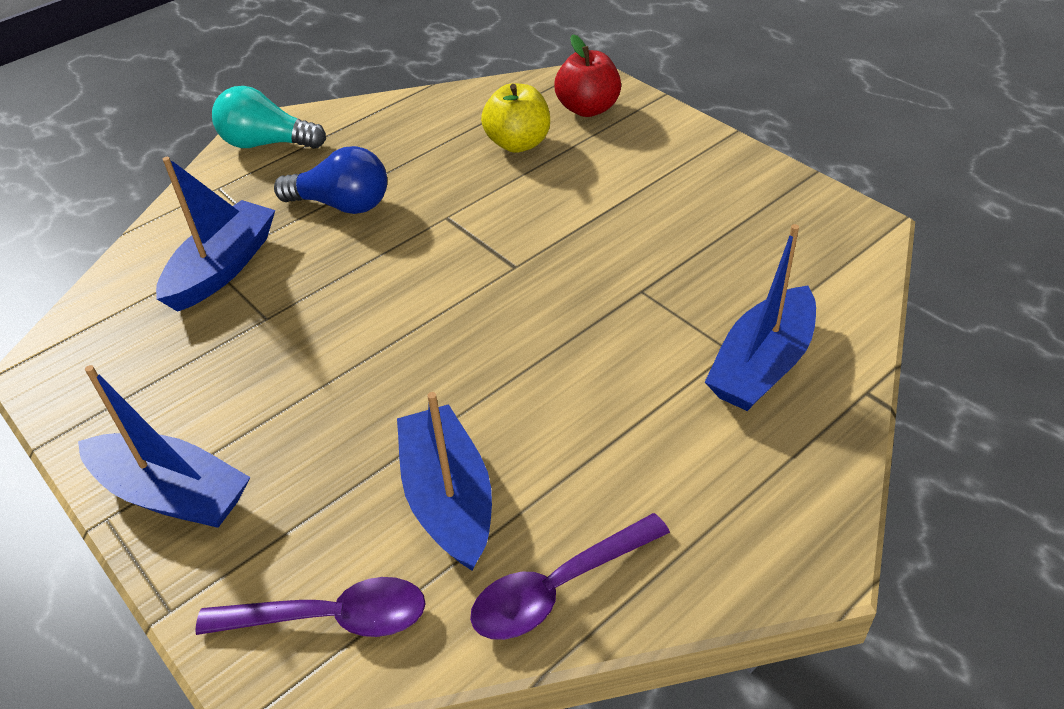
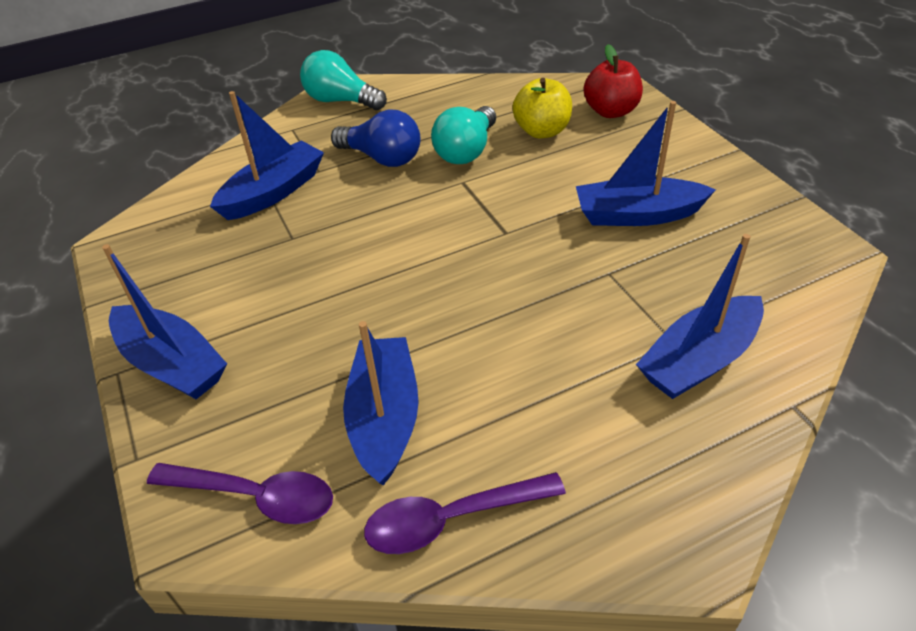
camera: 15 degrees right, 0 degrees up
(439, 180) = (466, 151): none -> turquoise light bulb
(652, 221) = (637, 215): none -> blue boat

